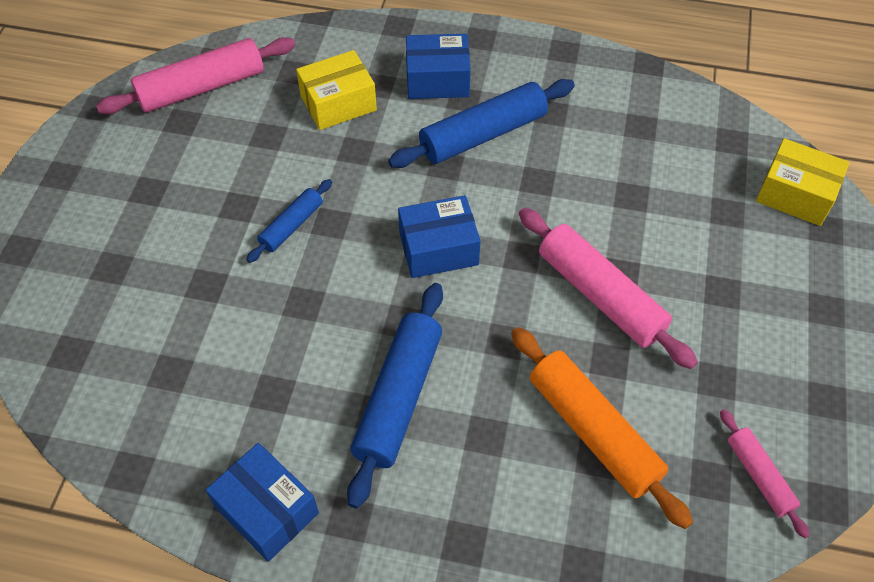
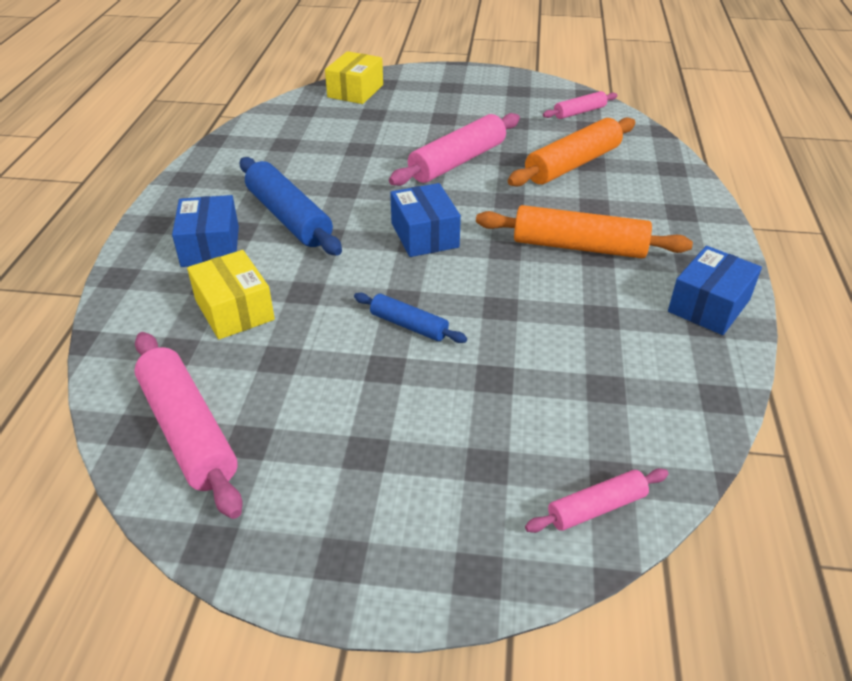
camera: 95 degrees left, 15 degrees down
(45, 335) = (596, 508): none -> pink rolling pin
(398, 398) = (579, 247): blue rolling pin -> orange rolling pin

